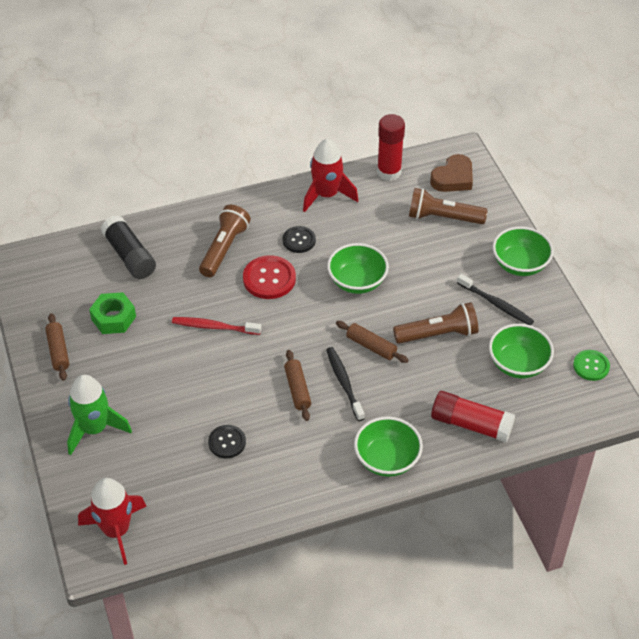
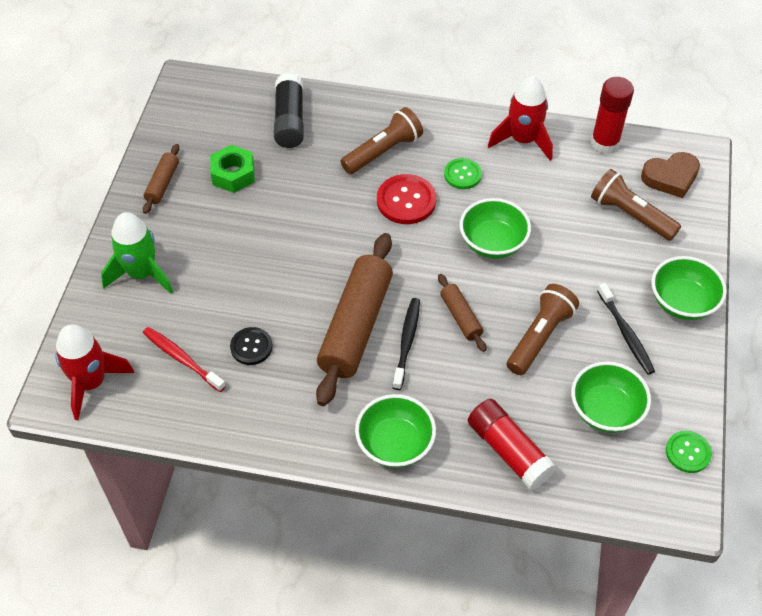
camera: 30 degrees right, 5 degrees up
(214, 327) = (319, 225): red toothbrush -> red toothbrush (182, 358)
(297, 389) = (356, 326): brown rolling pin -> brown rolling pin, size x2.09
(299, 240) = (462, 174): black button -> green button
(438, 334) = (540, 337): brown flashlight -> brown flashlight turned 75 degrees counterclockwise

